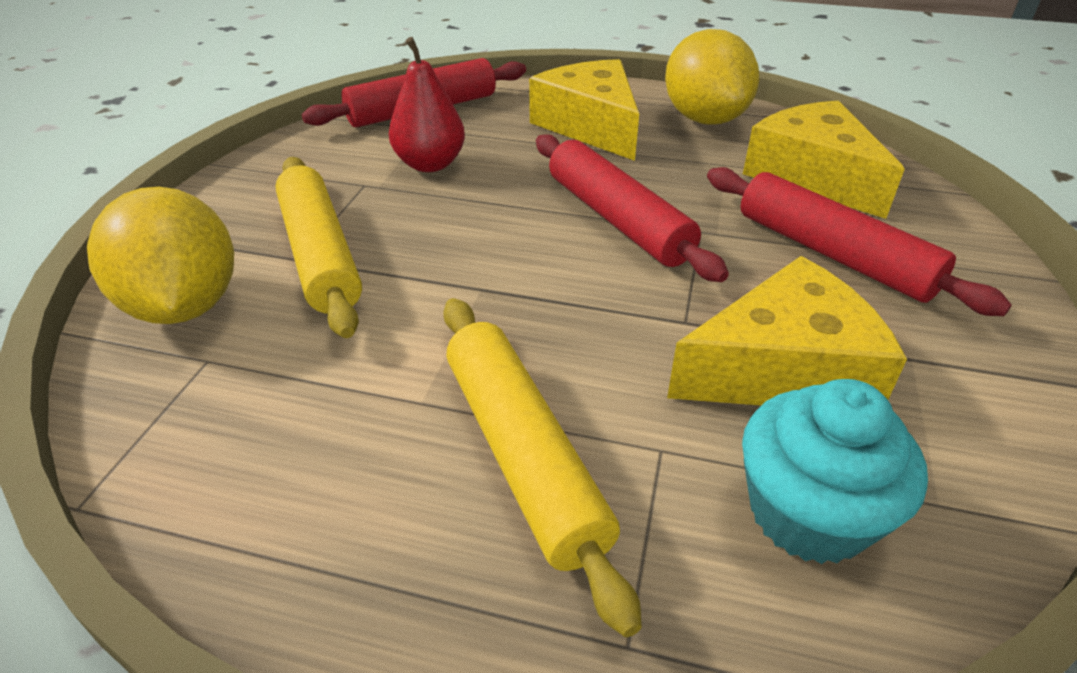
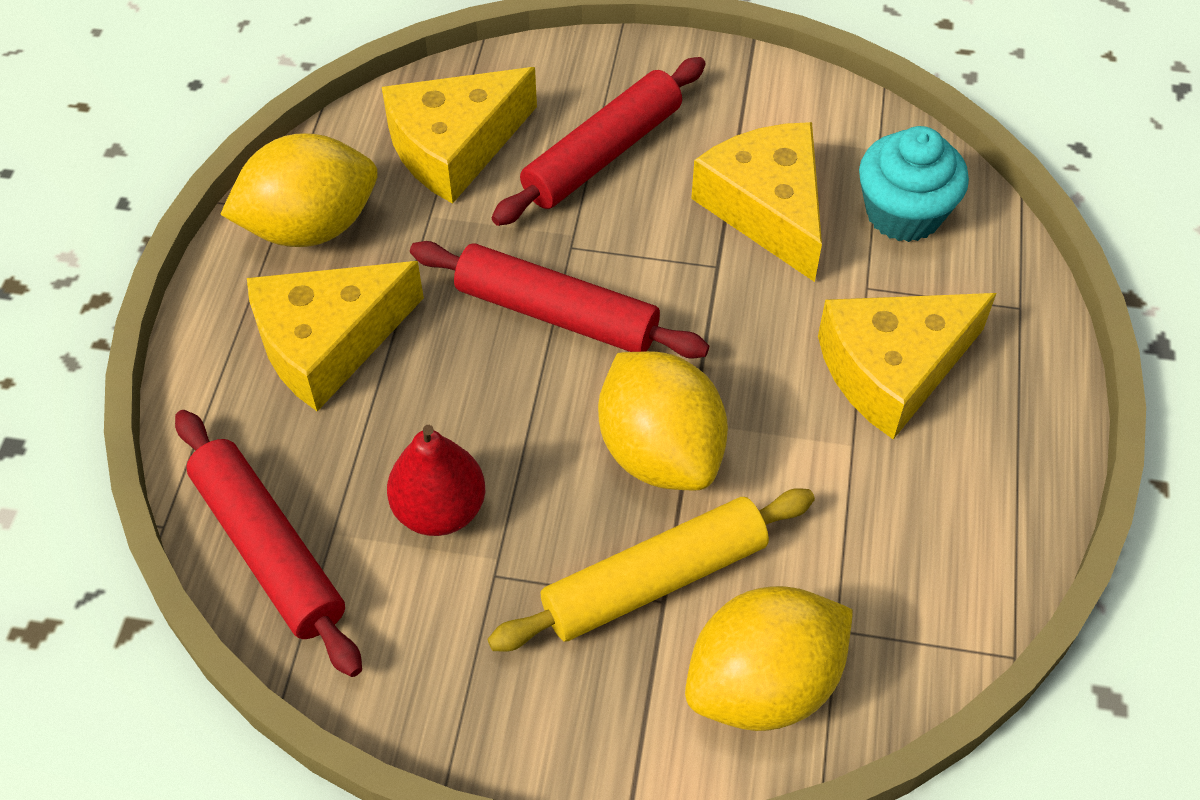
camera: 95 degrees left, 15 degrees up
(451, 266) = (660, 451): none -> yellow lemon
(523, 455) = (893, 369): yellow rolling pin -> yellow cheese
(617, 219) = (557, 314): red rolling pin -> red rolling pin turned 60 degrees clockwise

